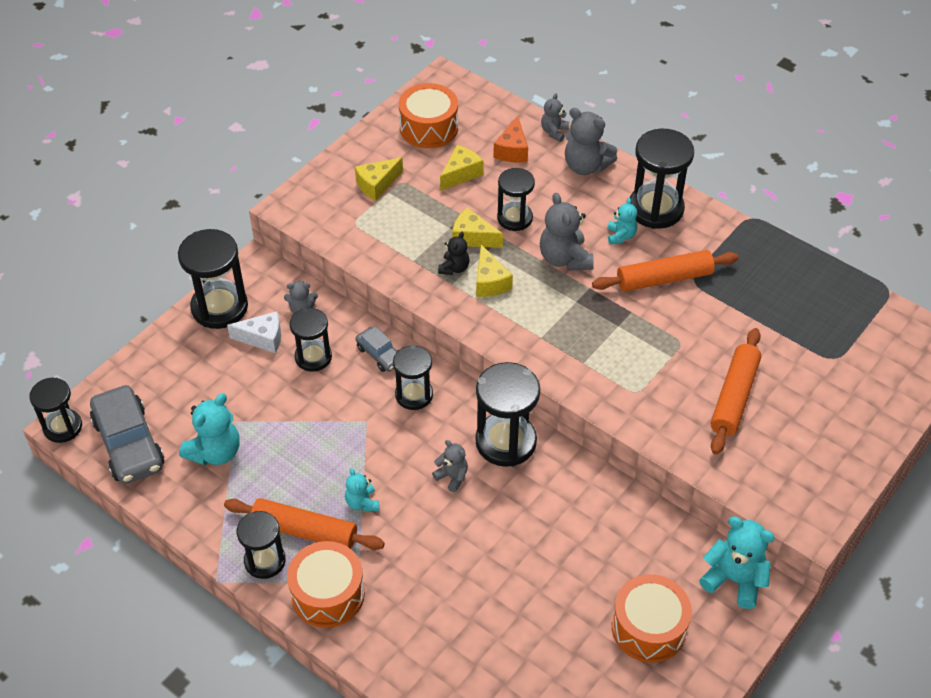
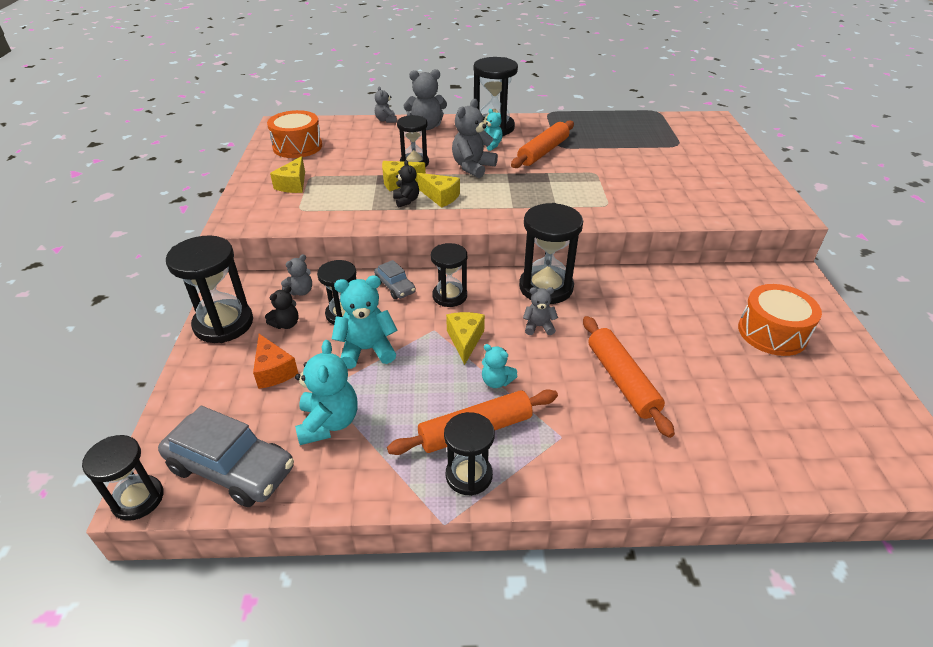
camera: 40 degrees left, 10 degrees down
(263, 338) = (286, 324): white cheese -> black teddy bear
(328, 594) = (551, 462): orange drum -> none
(380, 354) = (395, 287): grey car -> grey car turned 45 degrees clockwise
(461, 174) = (349, 158): yellow cheese -> yellow cheese (465, 340)
(512, 150) = (370, 136): orange cheese -> orange cheese (273, 371)
(564, 259) = (472, 167): grey teddy bear -> grey teddy bear turned 90 degrees clockwise
(734, 397) = (659, 181): orange rolling pin -> orange rolling pin (621, 380)
(734, 579) = (770, 279): turquoise teddy bear -> turquoise teddy bear (367, 350)

